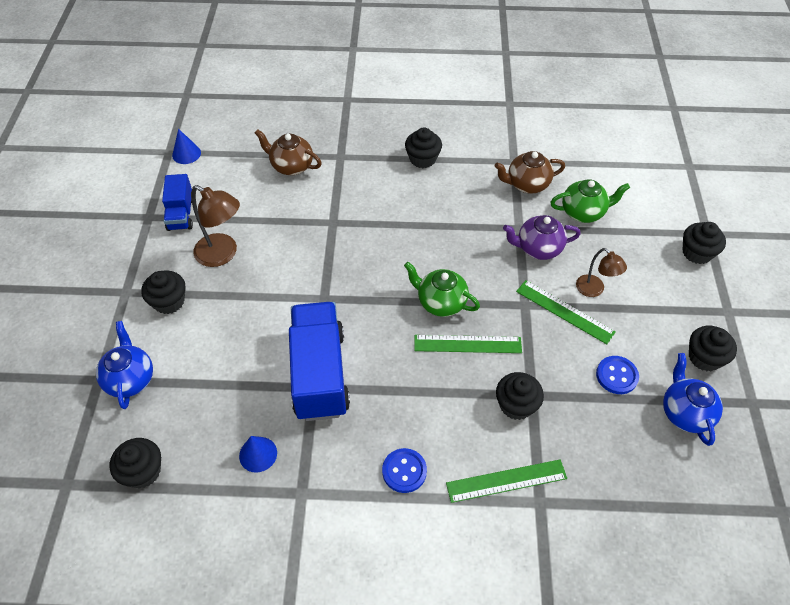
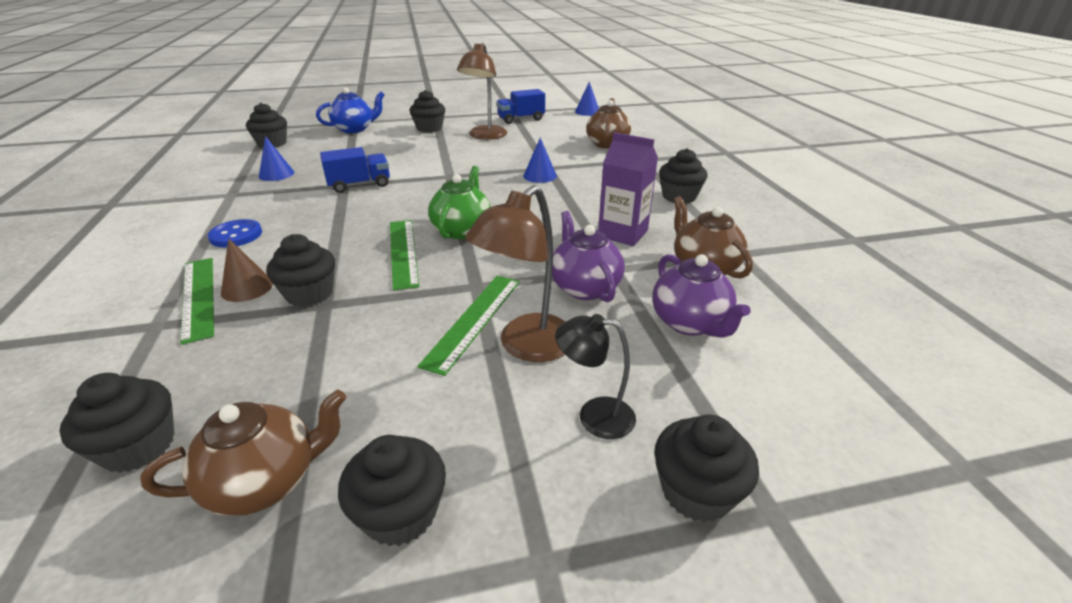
camera: 75 degrees right, 20 degrees down
(319, 373) = (359, 185): blue truck -> blue truck, size x0.55
(350, 232) = (540, 176): none -> blue cone
(472, 209) = (623, 233): none -> purple carton
(499, 448) = (247, 288): none -> brown cone
(583, 212) = (690, 323): green teapot -> purple teapot
(594, 290) = (526, 346): brown lamp -> brown lamp, size x1.59
(616, 376) = (354, 383): blue button -> none
(651, 274) = (594, 416): none -> black lamp
(658, 478) = (139, 446): none -> black cupcake
(685, 412) = (266, 481): blue teapot -> brown teapot

